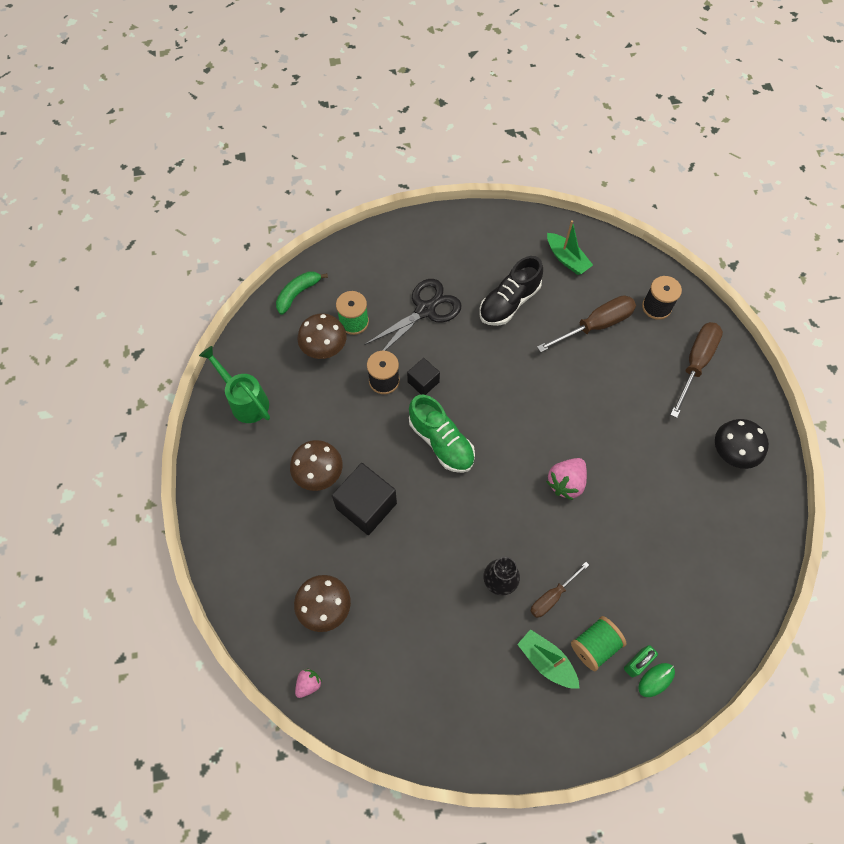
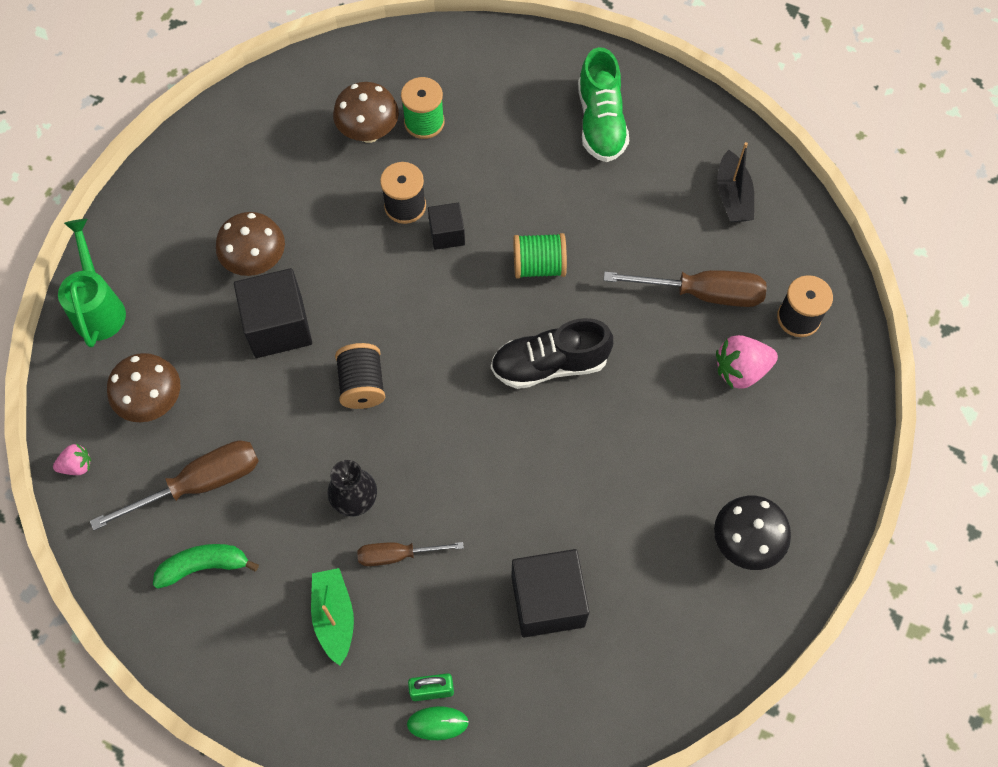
camera: 35 degrees right, 0 degrees up
(245, 400) = (243, 137): green watering can -> green watering can (99, 307)
(298, 294) = (388, 56): green banana -> green banana (204, 566)
(425, 310) = (514, 156): black scissors -> none
(441, 442) = (413, 311): green shoe -> green shoe (600, 122)
(447, 507) = (362, 385): none -> black spool
(509, 302) = (620, 205): black shoe -> black shoe (550, 365)
(566, 482) = (516, 445): pink strawberry -> pink strawberry (741, 370)
(567, 259) = (733, 196): green boat -> black boat
(594, 645) = (400, 638): green spool -> green spool (539, 266)
(657, 562) = (547, 601): none -> black cube
(695, 364) = (790, 413): brown screwdriver -> brown screwdriver (199, 484)

